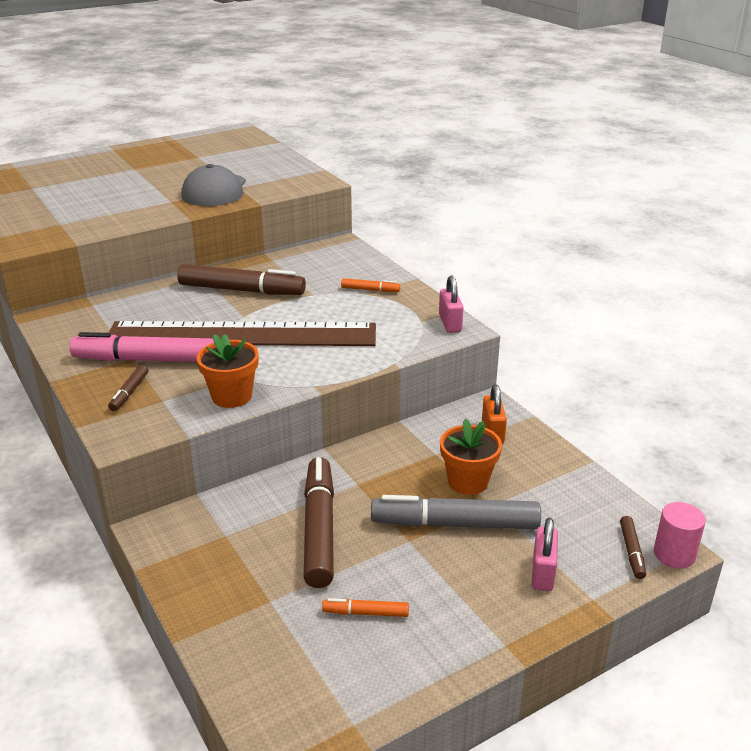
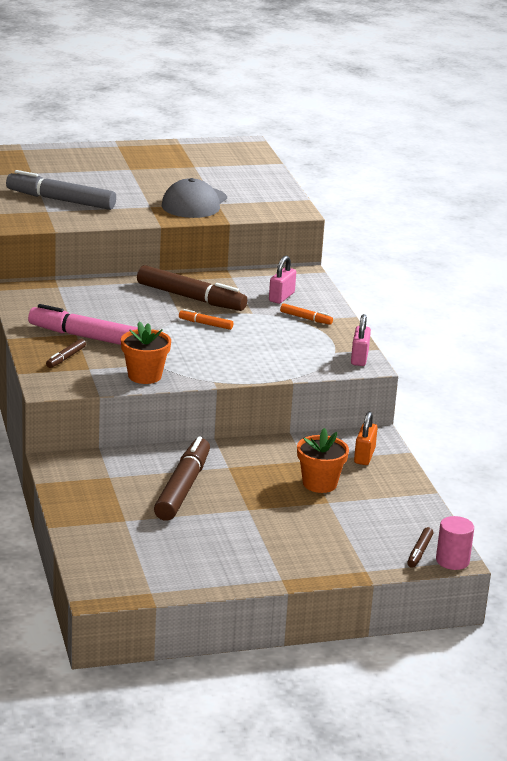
camera: 15 degrees right, 5 degrees down
(242, 334) = (174, 333): brown ruler -> none
(365, 613) = (191, 541): orange marker -> orange marker (205, 324)
(455, 524) = (290, 507): grey marker -> grey marker (61, 200)
(542, 573) = (339, 548): pink padlock -> pink padlock (281, 297)

